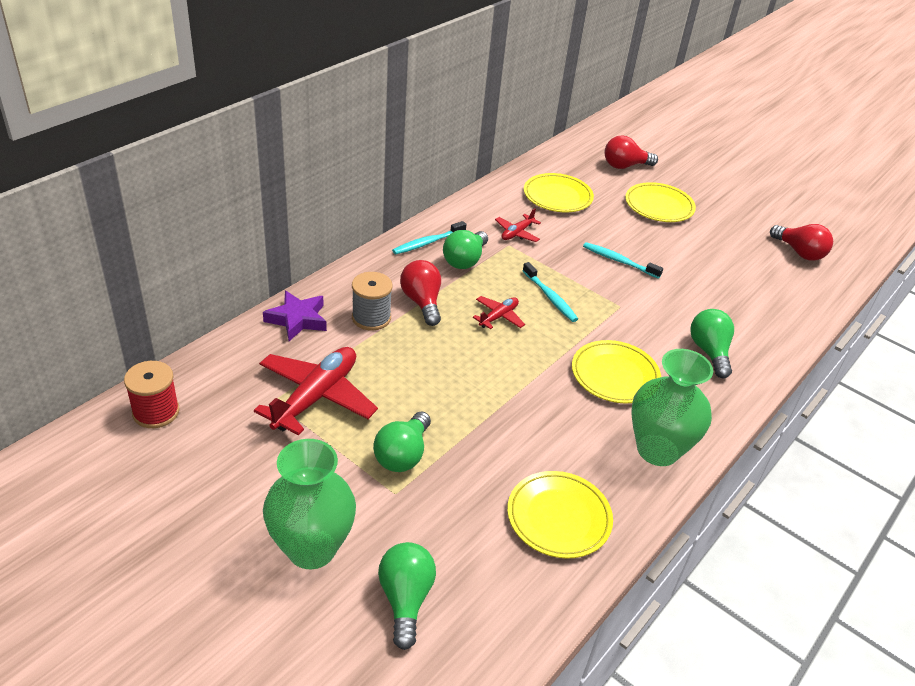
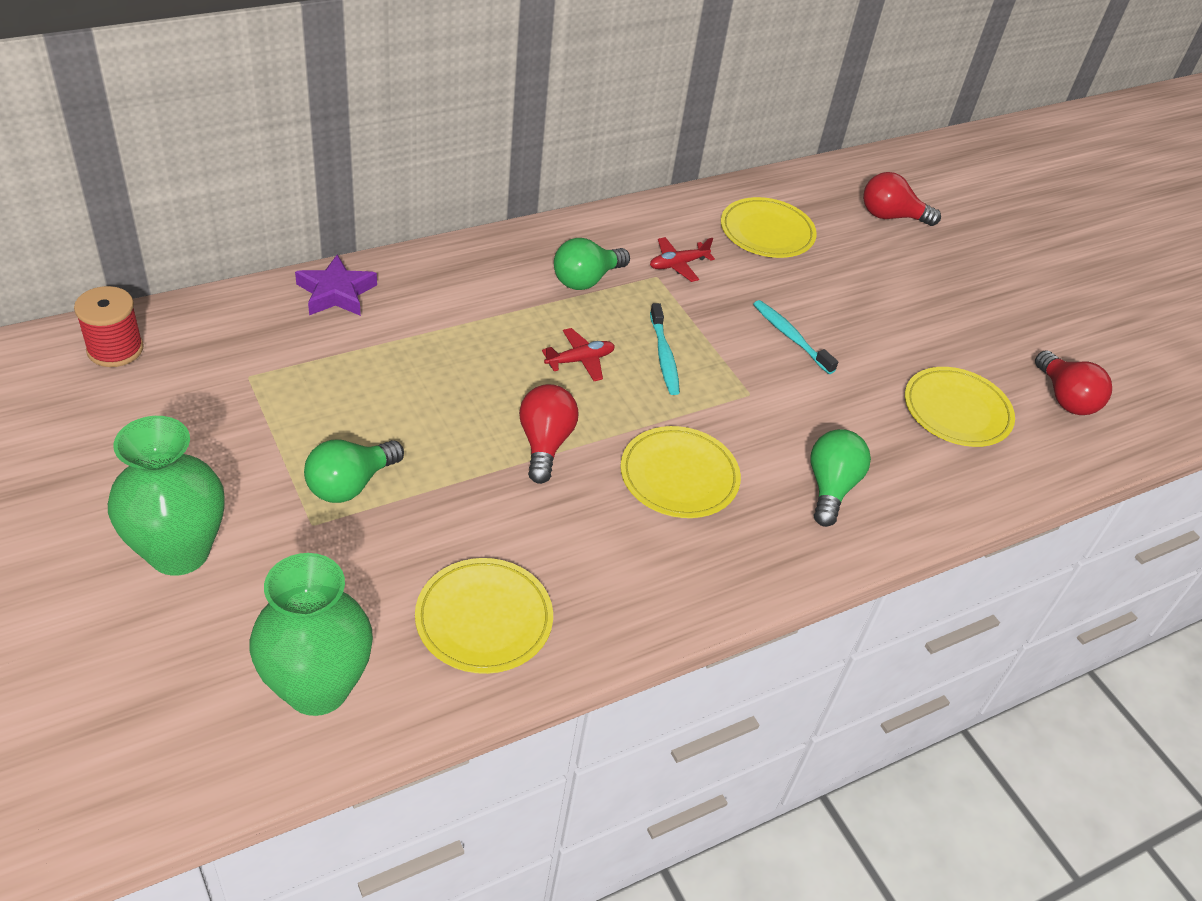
camera: 20 degrees right, 5 degrees up
(316, 397) = (297, 387): red plane -> none
(371, 318) = (423, 316): grey spool -> none
(405, 599) = (242, 644): green light bulb -> none
(422, 302) = (497, 315): red light bulb -> red light bulb (545, 444)
(427, 243) = (554, 246): turquoise toothbrush -> none
(657, 450) = (668, 584): green vase -> green vase (317, 688)
(659, 206) = (901, 281): yellow plate -> yellow plate (957, 411)

